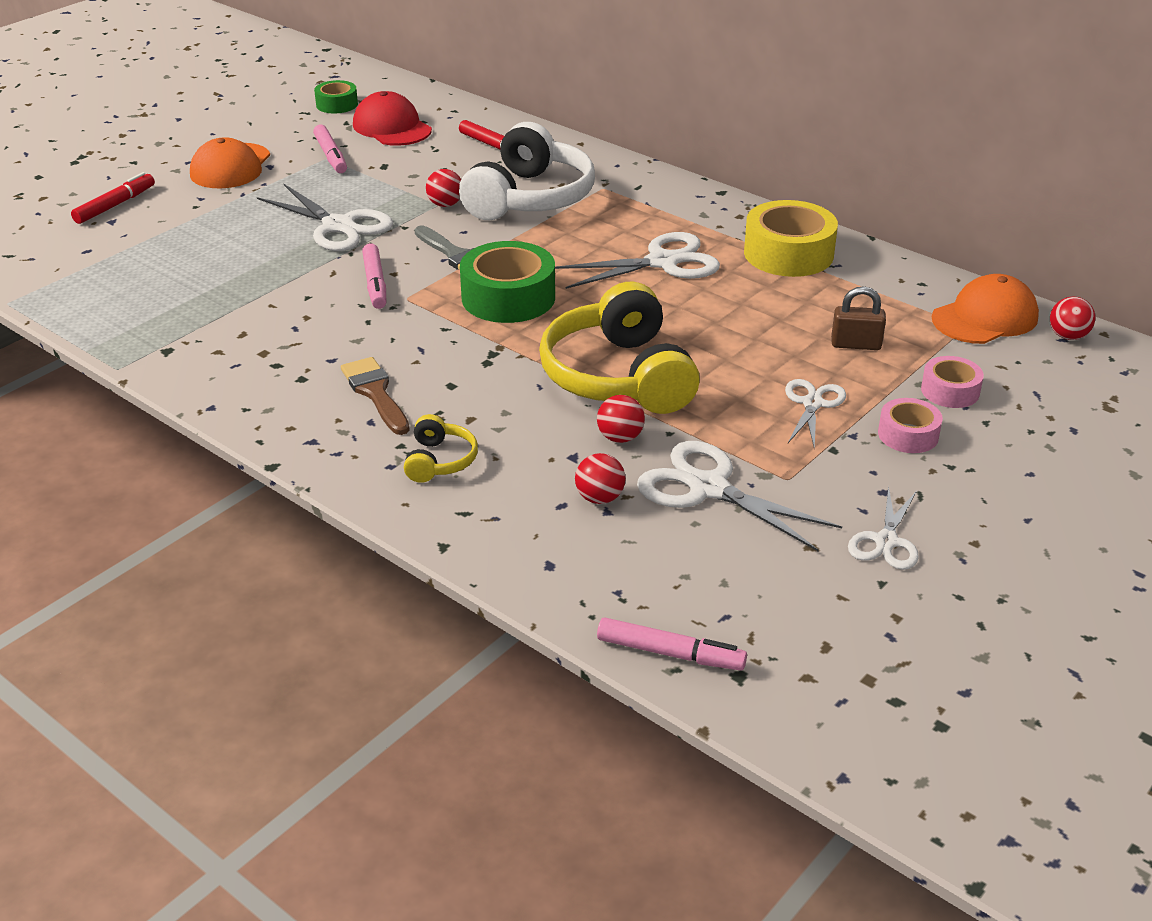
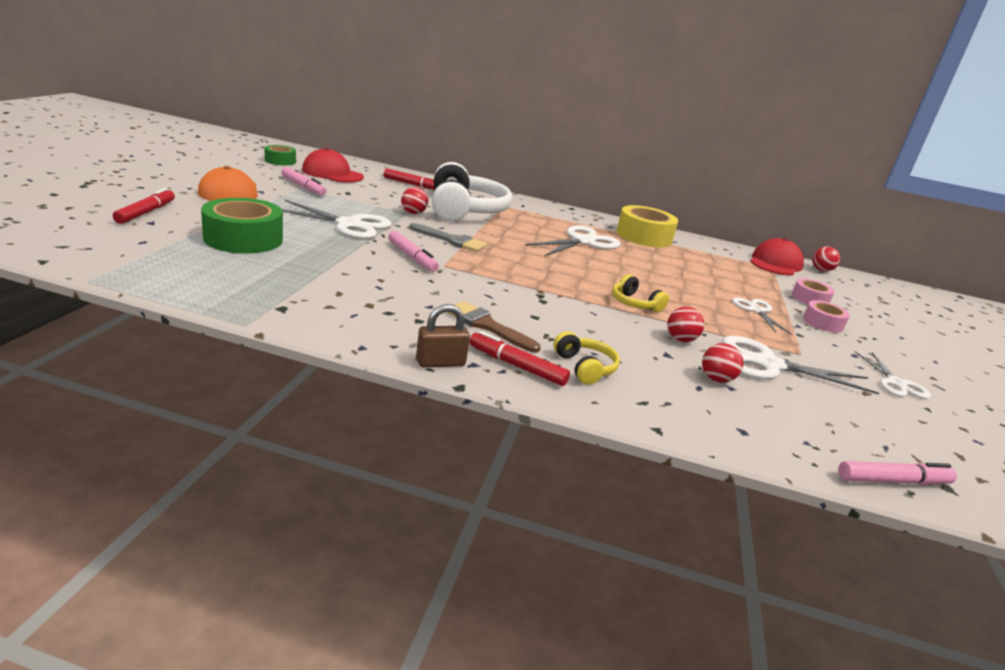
camera: 30 degrees left, 10 degrees down
(359, 449) = (516, 366): none -> red marker
(508, 297) = (513, 262): green tape -> green tape (243, 239)
(618, 377) = (634, 304): yellow headphones -> yellow headphones, size x0.45
(856, 344) = (735, 279): brown padlock -> brown padlock (440, 363)
(985, 318) = (775, 263): orange cap -> red cap

